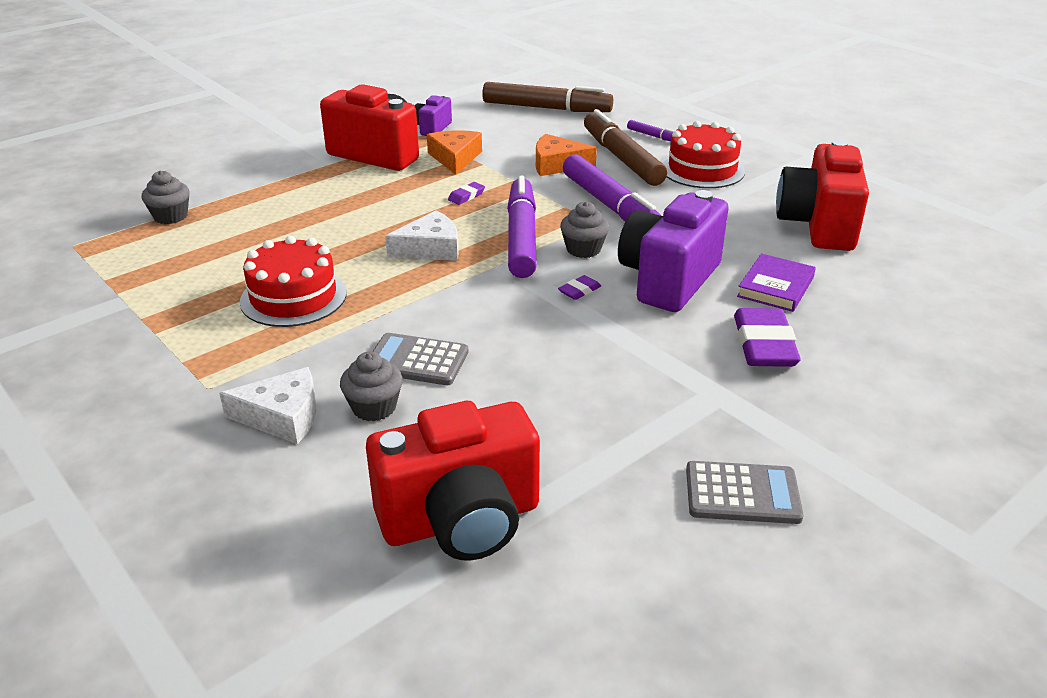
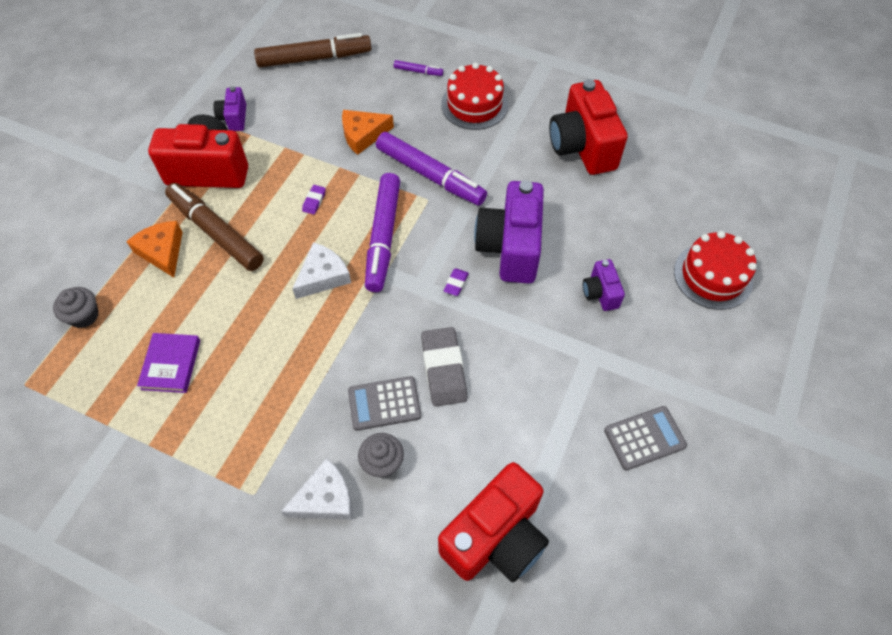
camera: 25 degrees left, 25 degrees up
(293, 297) = (253, 373): red cake -> red cake (713, 276)
(455, 158) = (277, 154): orange cheese -> orange cheese (162, 251)
(510, 353) = (443, 369): none -> grey eraser
(521, 237) = (383, 237): purple marker -> purple marker turned 150 degrees counterclockwise
(583, 249) = (435, 235): grey cupcake -> none
(621, 158) = (408, 110): brown marker -> brown marker (216, 232)
(764, 345) = (600, 293): purple eraser -> purple camera
(775, 287) = (582, 228): purple book -> purple book (171, 364)

